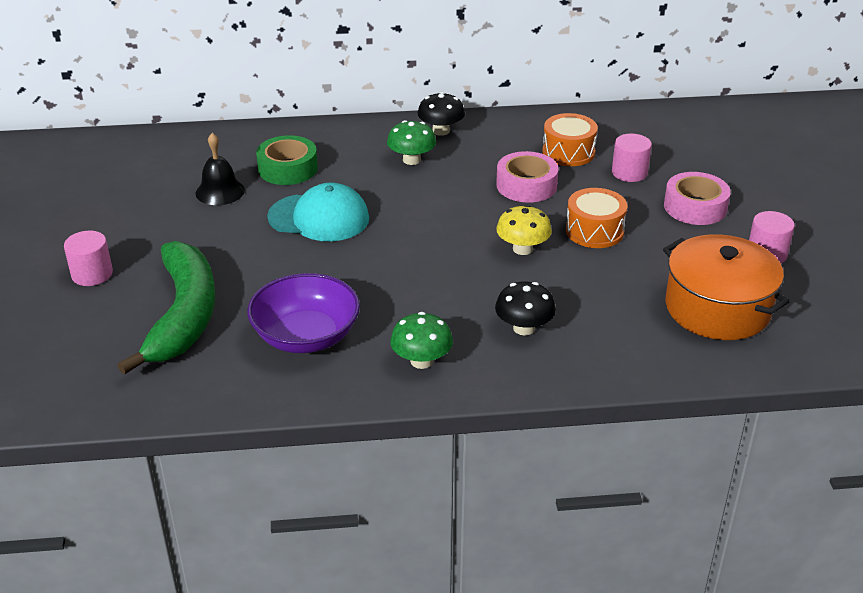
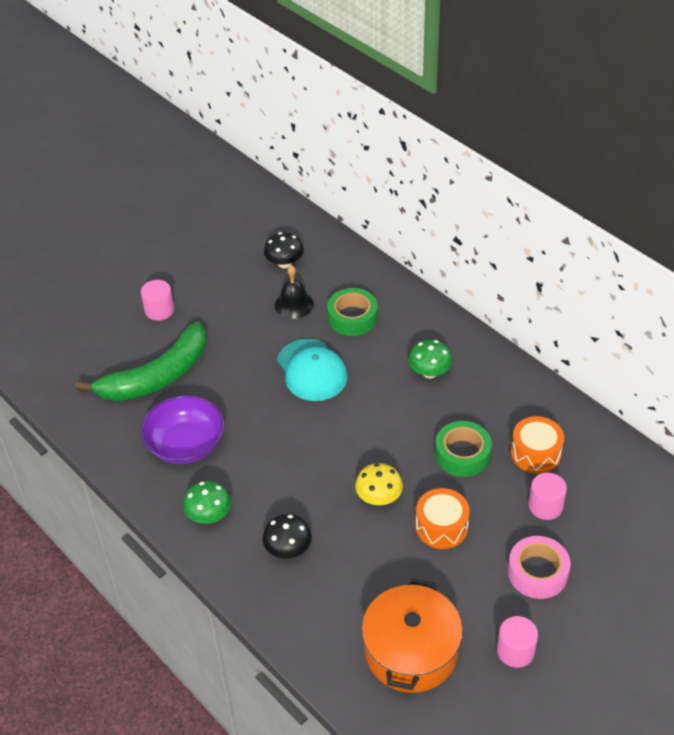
camera: 55 degrees right, 10 degrees up
(441, 131) = (485, 364): black mushroom -> black mushroom (284, 263)
(526, 185) = (462, 454): pink tape -> green tape

